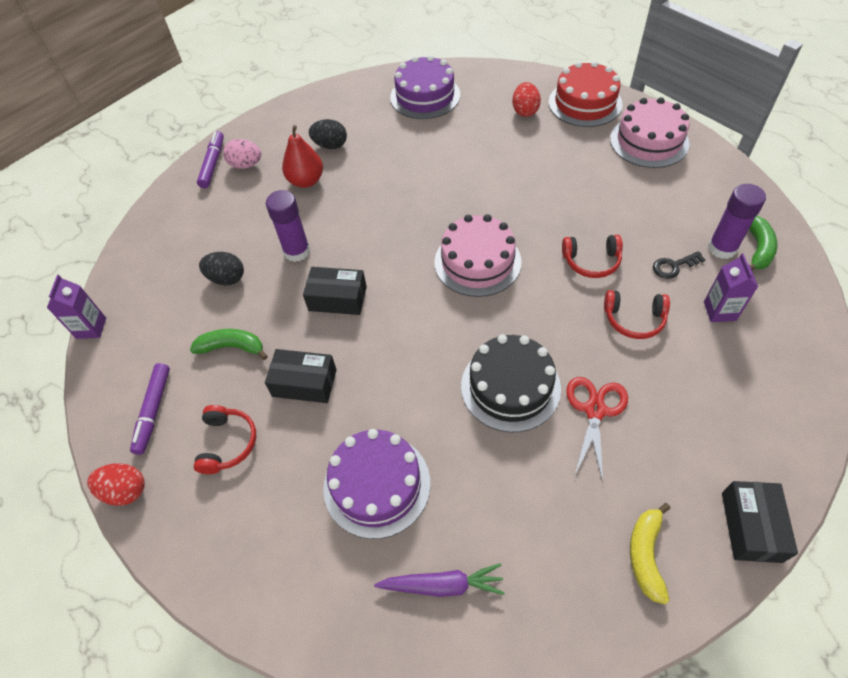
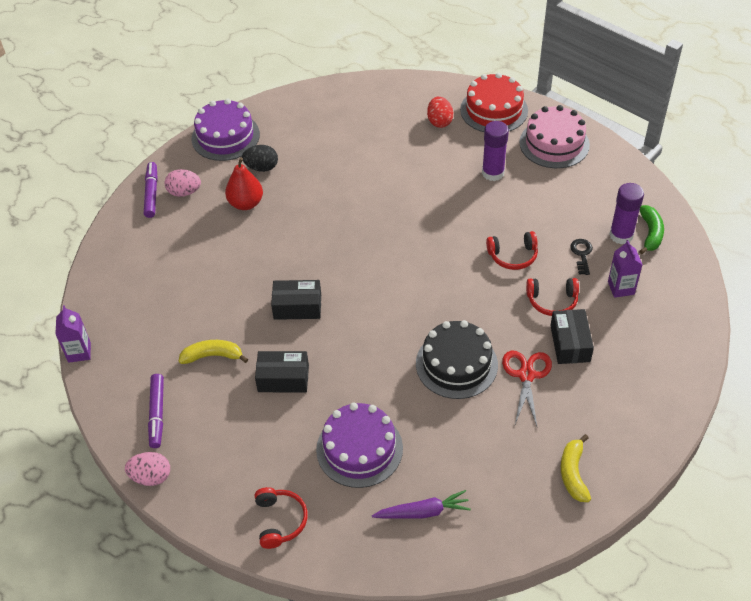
camera: 10 degrees left, 5 degrees down
(125, 491) = (151, 477): red egg -> pink egg
(227, 278) = (193, 298): black egg -> none
(227, 443) = (228, 432): red headphones -> red headphones (280, 521)
(232, 347) = (213, 356): green banana -> yellow banana
(297, 251) = (252, 269): purple glue stick -> purple glue stick (493, 173)
(425, 96) = (343, 112): purple cake -> purple cake (225, 136)
(477, 262) = (415, 264): pink cake -> none
(673, 266) = (582, 254): black key -> black key turned 120 degrees clockwise
(751, 526) = (649, 445): black box -> black box (570, 343)

